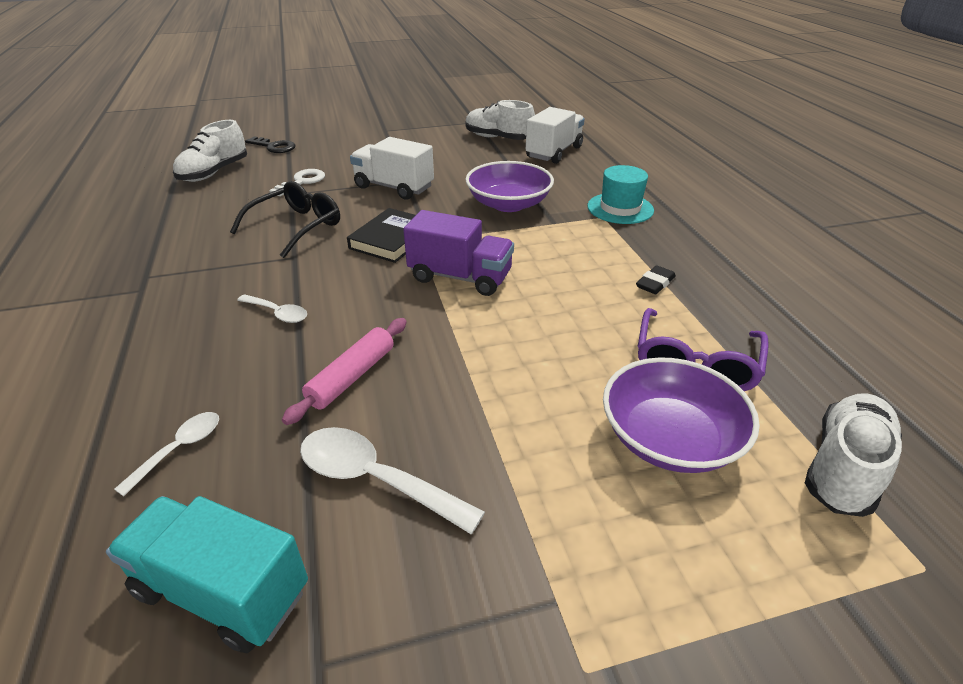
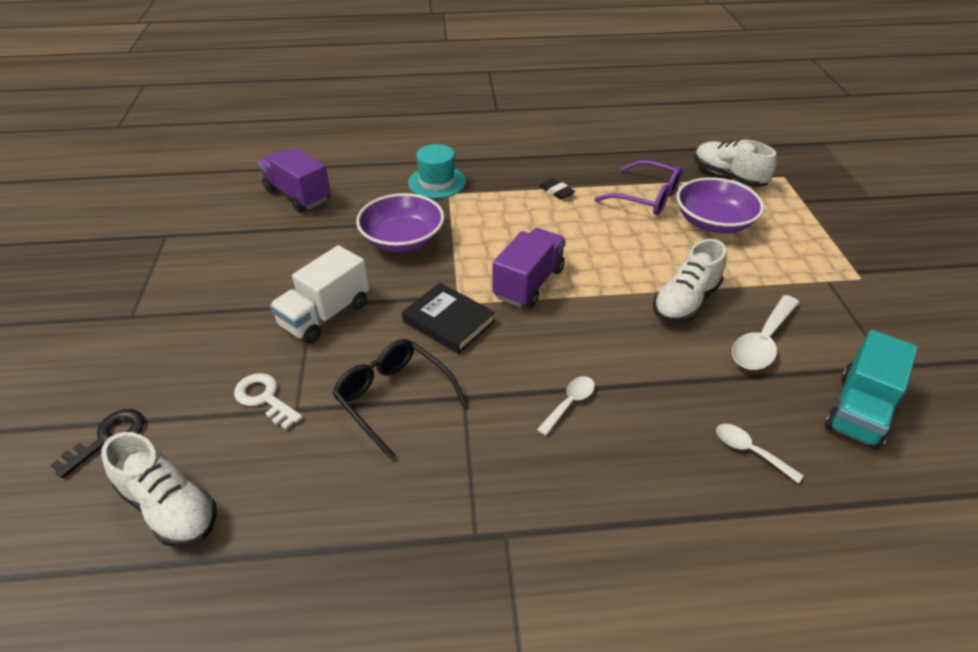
camera: 80 degrees left, 5 degrees up
(351, 376) = (661, 352): pink rolling pin -> none
(498, 138) = (232, 225): white shoe -> white shoe (685, 302)
(554, 152) = (298, 195): white truck -> purple truck

